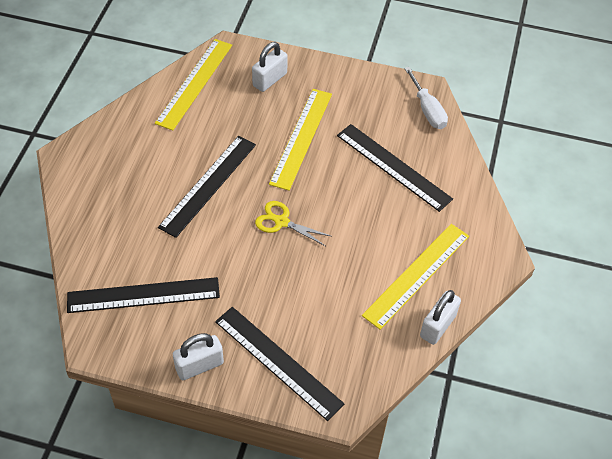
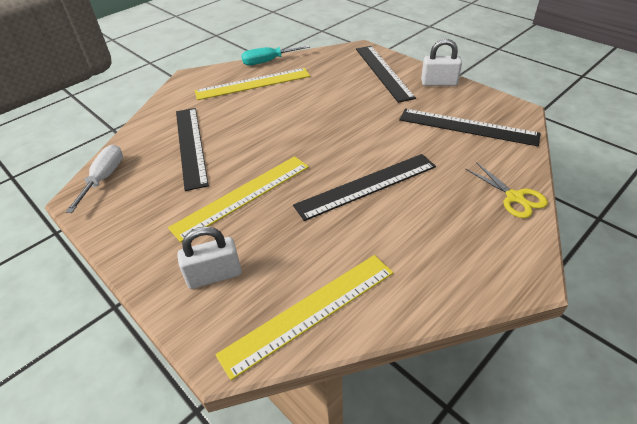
camera: 145 degrees left, 10 degrees down
(281, 222) = (320, 138): yellow scissors -> yellow scissors (514, 197)
(438, 326) = (268, 61): white padlock -> turquoise screwdriver

